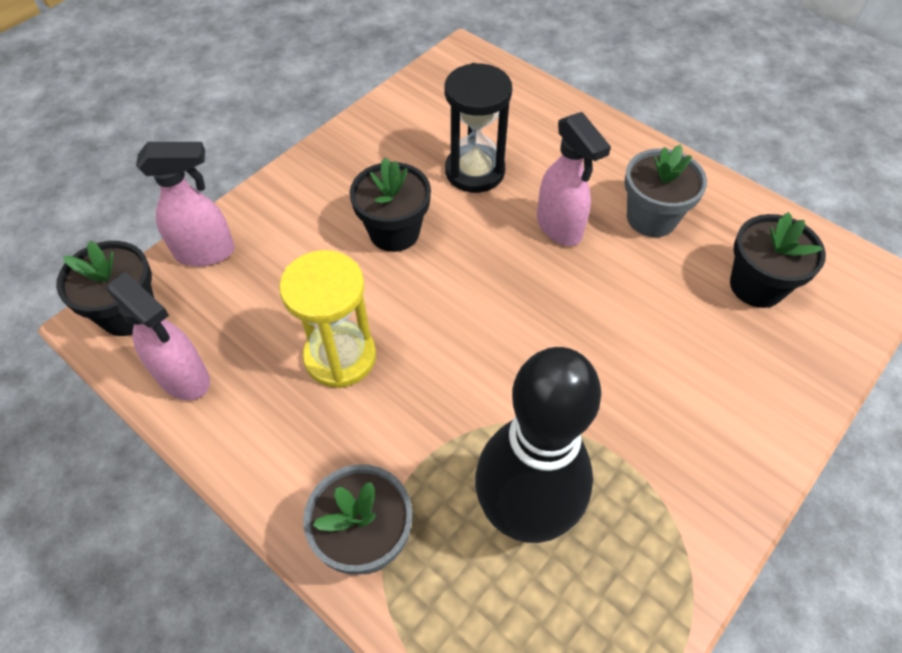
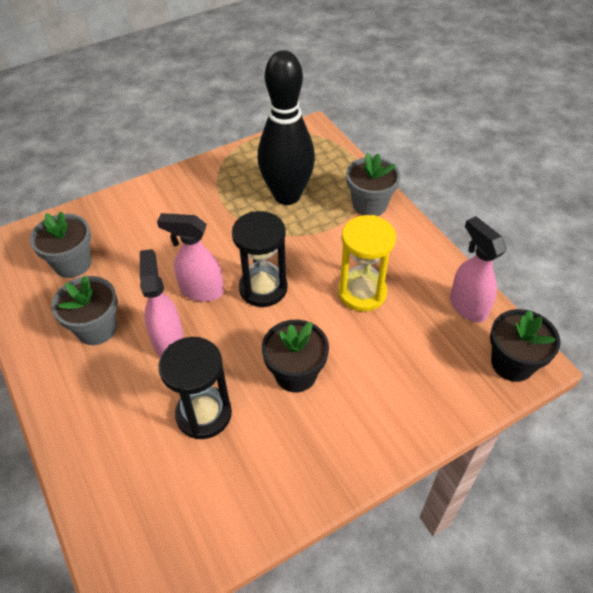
camera: 160 degrees left, 5 degrees down
(206, 252) = (452, 399): pink spray bottle -> pink spray bottle (201, 291)
(480, 324) = (263, 288): none -> black hourglass
(756, 286) = (72, 263): black flower pot -> grey flower pot

